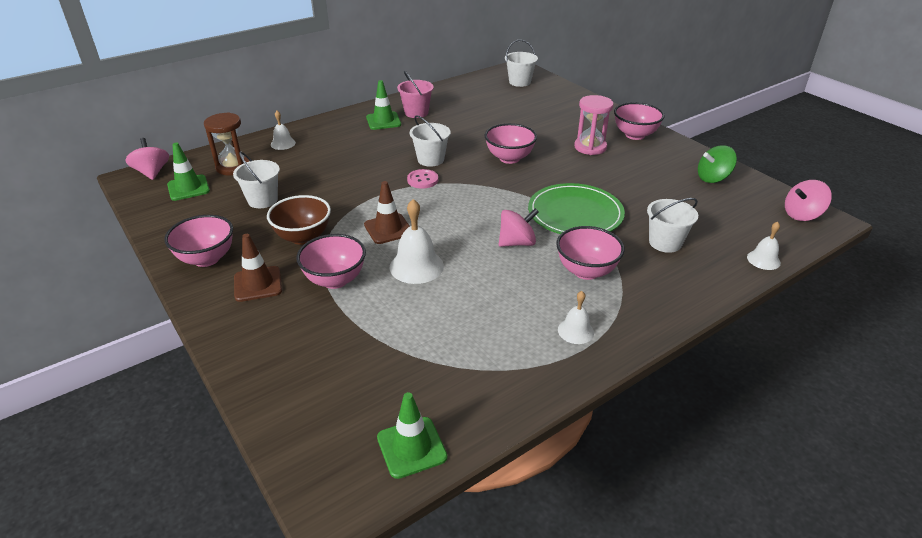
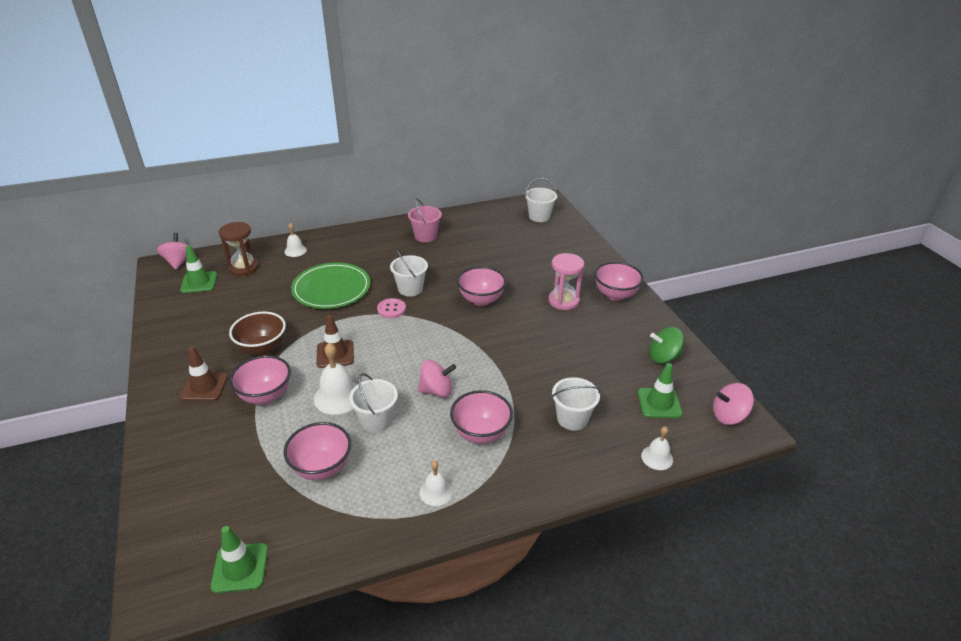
camera: 15 degrees right, 0 degrees up
(207, 259) = (178, 354): pink bowl -> pink bowl (322, 468)
(262, 200) = (250, 305): white bucket -> white bucket (376, 421)
(383, 121) = (392, 241): green traffic cone -> green traffic cone (659, 403)
(575, 214) = (506, 371): green plate -> green plate (331, 289)

